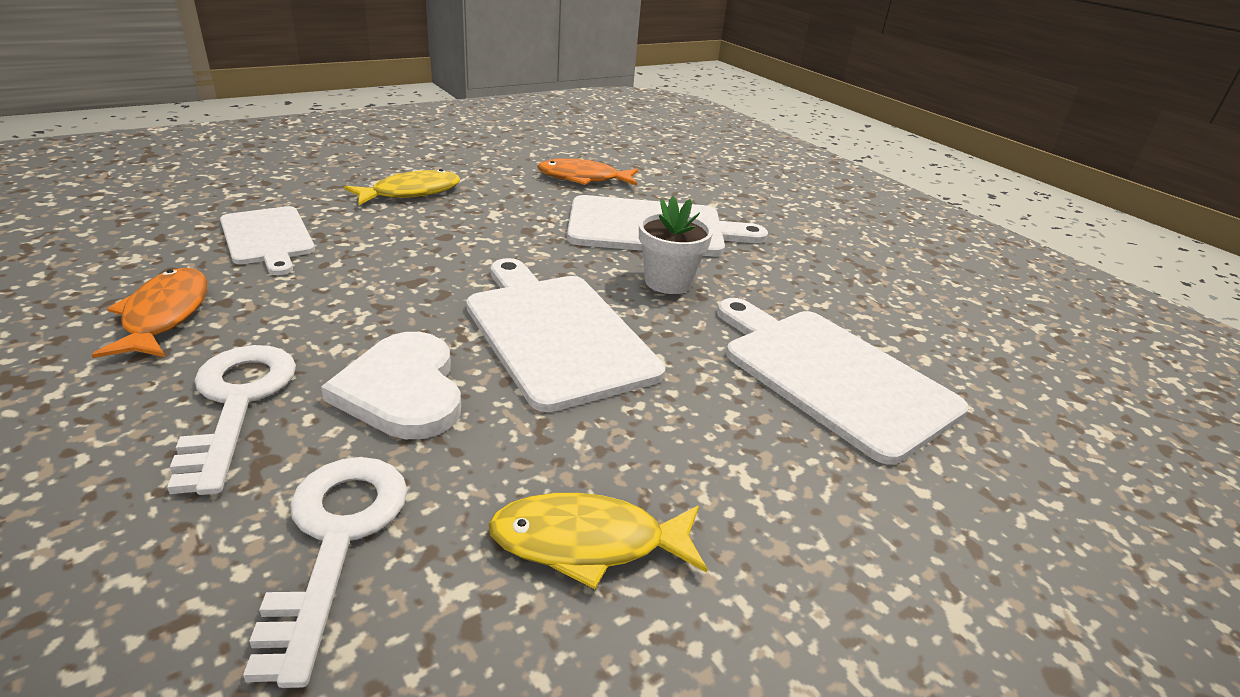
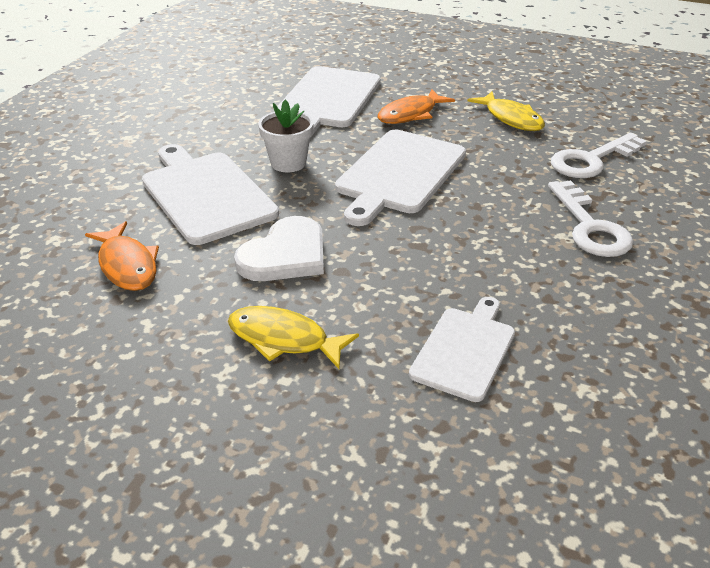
camera: 120 degrees left, 5 degrees up
(164, 315) = (593, 307): orange fish -> orange fish (410, 114)
(236, 403) = (590, 227): white key -> white key turned 60 degrees counterclockwise
(402, 390) = (509, 191): white heart -> white heart (285, 255)

